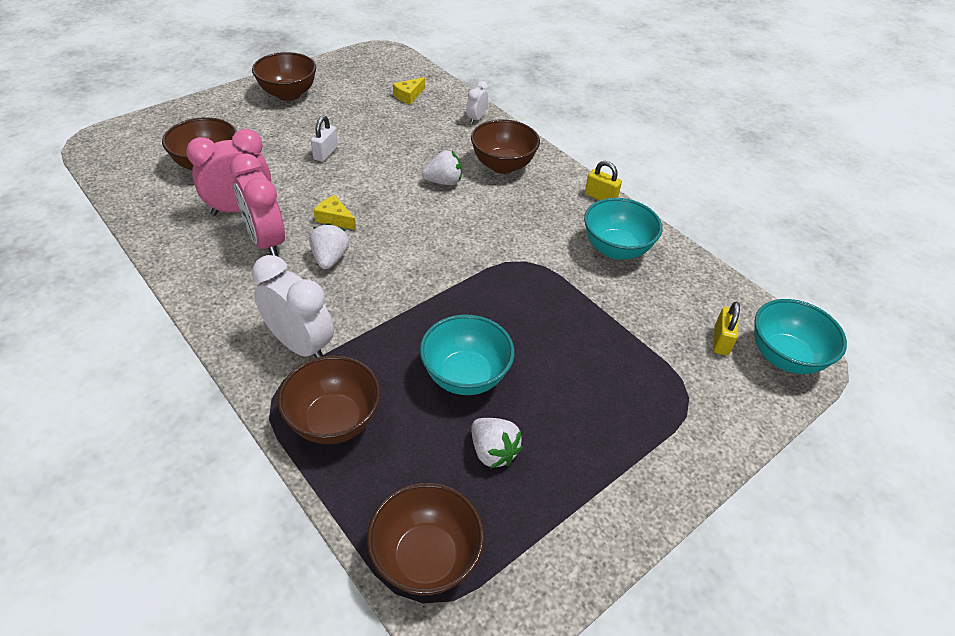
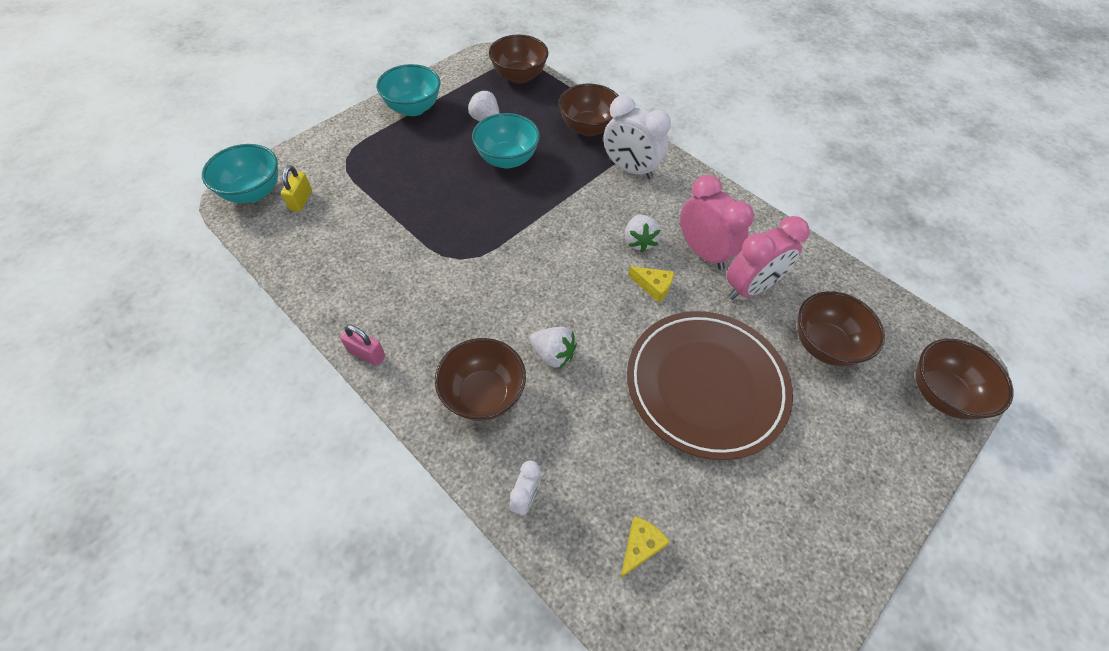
camera: 175 degrees right, 10 degrees up
(288, 94) = (821, 515): brown bowl -> brown bowl (941, 394)
(325, 153) = (706, 385): white padlock -> brown plate
(443, 182) = (553, 354): white strawberry -> white strawberry turned 135 degrees counterclockwise
(600, 197) = (367, 354): yellow padlock -> pink padlock
(616, 249) = (367, 282): turquoise bowl -> turquoise bowl (413, 108)

